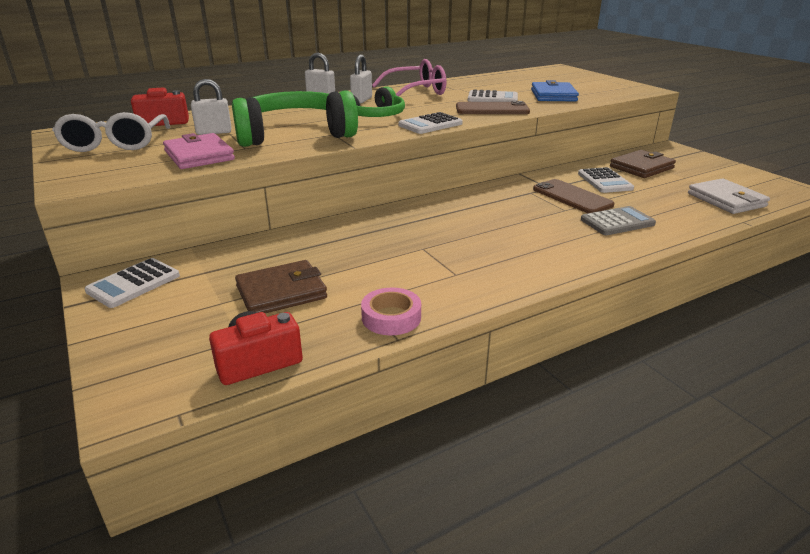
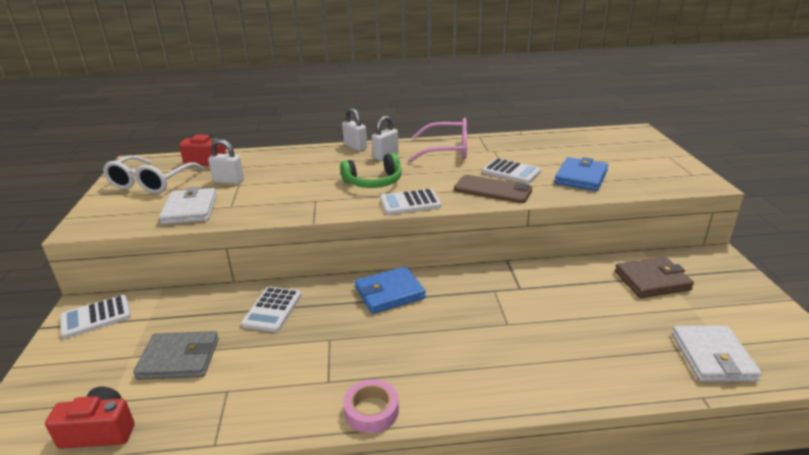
camera: 25 degrees right, 0 degrees up
(199, 155) = (190, 209): pink wallet -> white wallet
(281, 292) = (179, 359): brown wallet -> grey wallet
(295, 134) = (284, 195): green headphones -> none
(391, 317) = (231, 417): pink tape -> pink tape (371, 410)
(442, 209) = (389, 293): none -> blue wallet
(572, 197) = (531, 307): brown phone -> none
(604, 181) = (589, 292): white calculator -> white calculator (272, 310)
(617, 222) = (547, 356): grey calculator -> none

